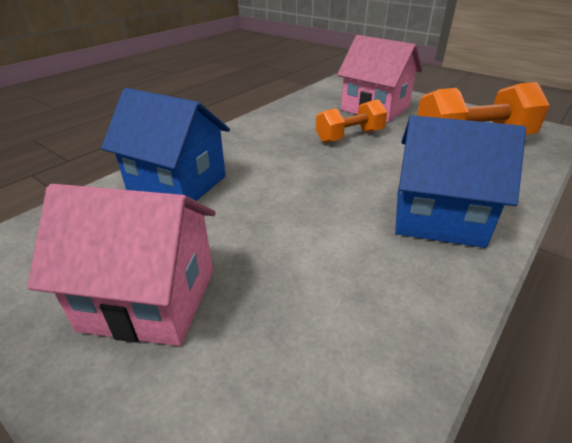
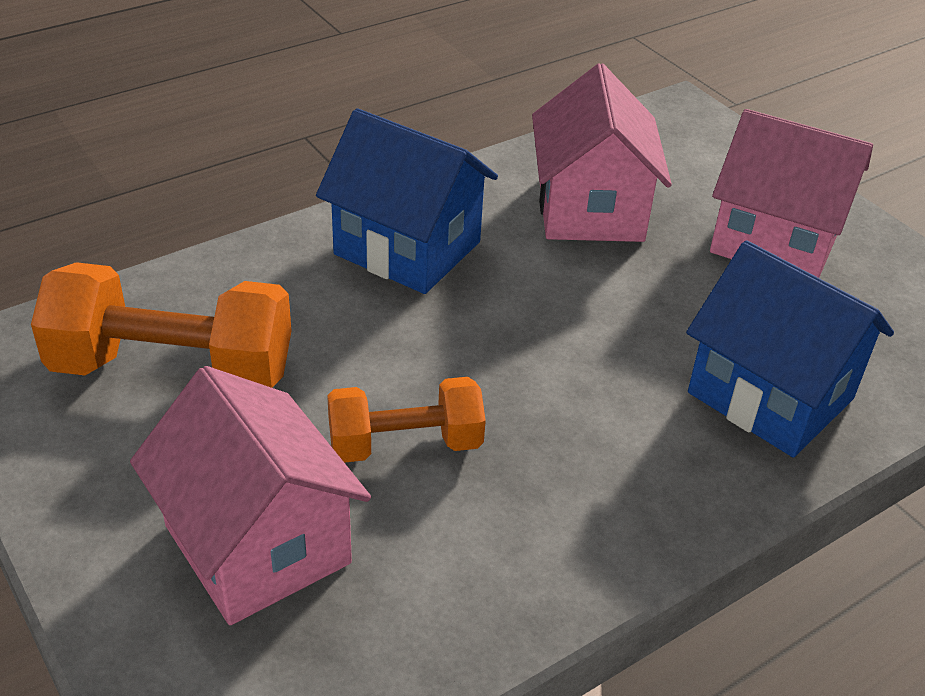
camera: 165 degrees left, 5 degrees up
(329, 290) = (590, 209): none -> pink house

